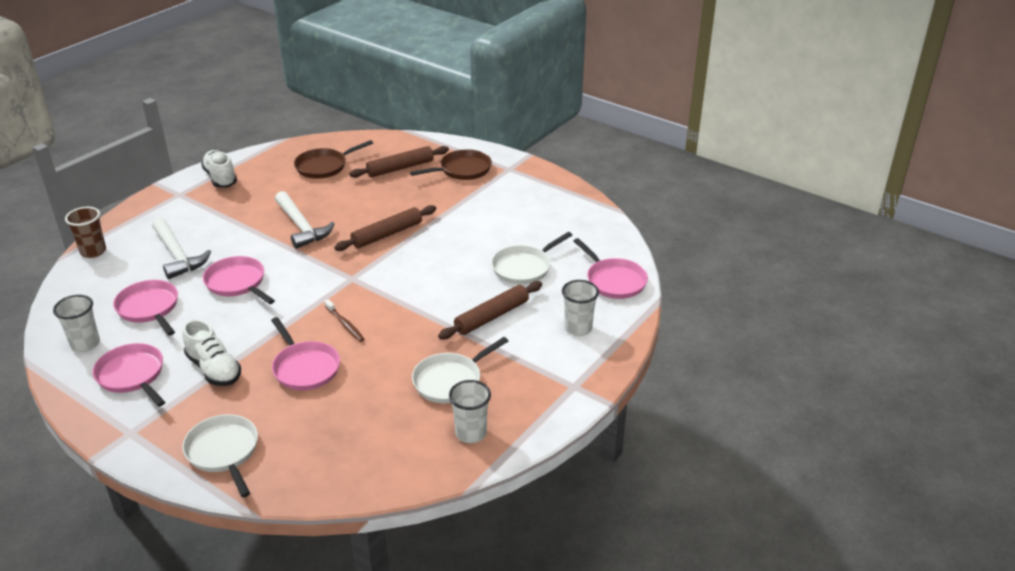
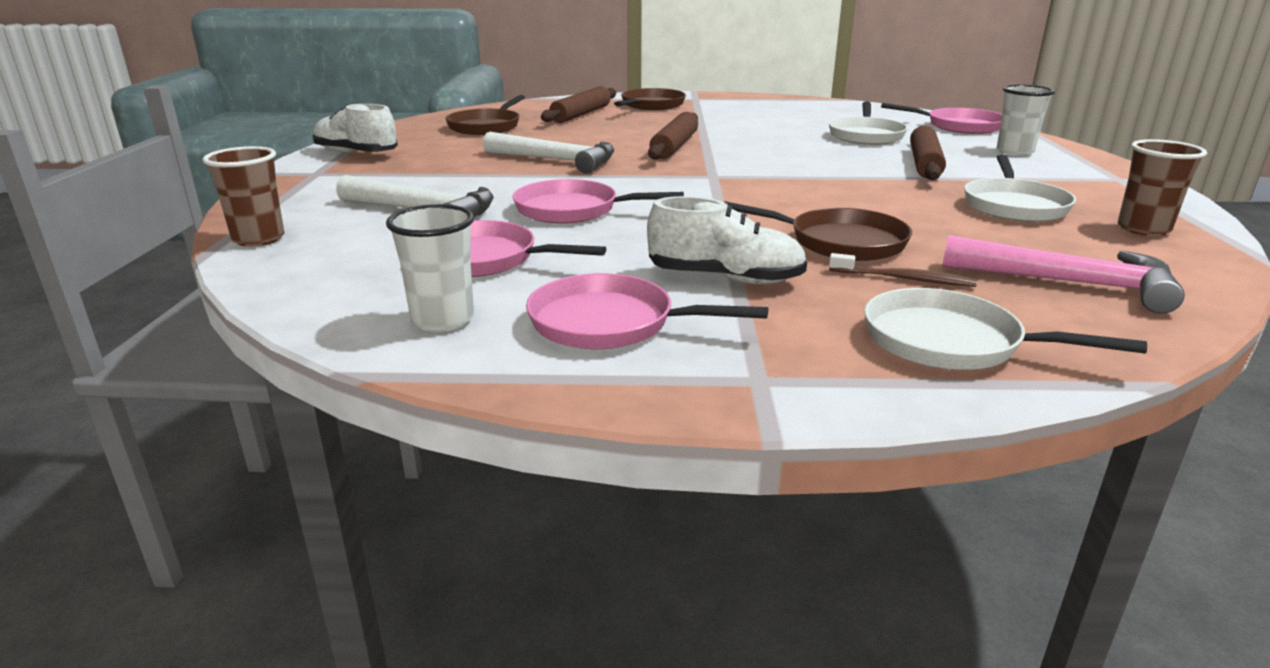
camera: 35 degrees left, 10 degrees down
(305, 368) = (840, 242): pink pan -> brown pan
(342, 447) = (1068, 283): none -> pink hammer
(345, 324) = (795, 203): brown toothbrush -> brown toothbrush (904, 279)
(471, 433) = (1143, 229): white cup -> brown cup

